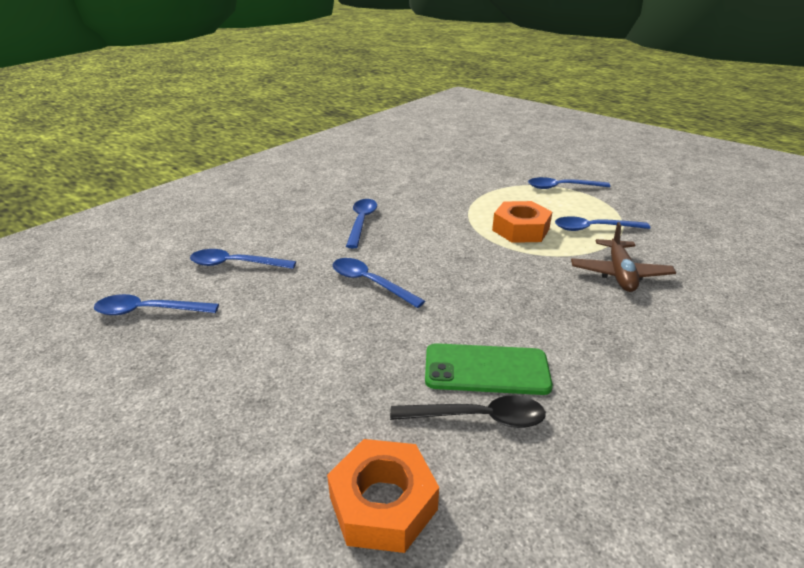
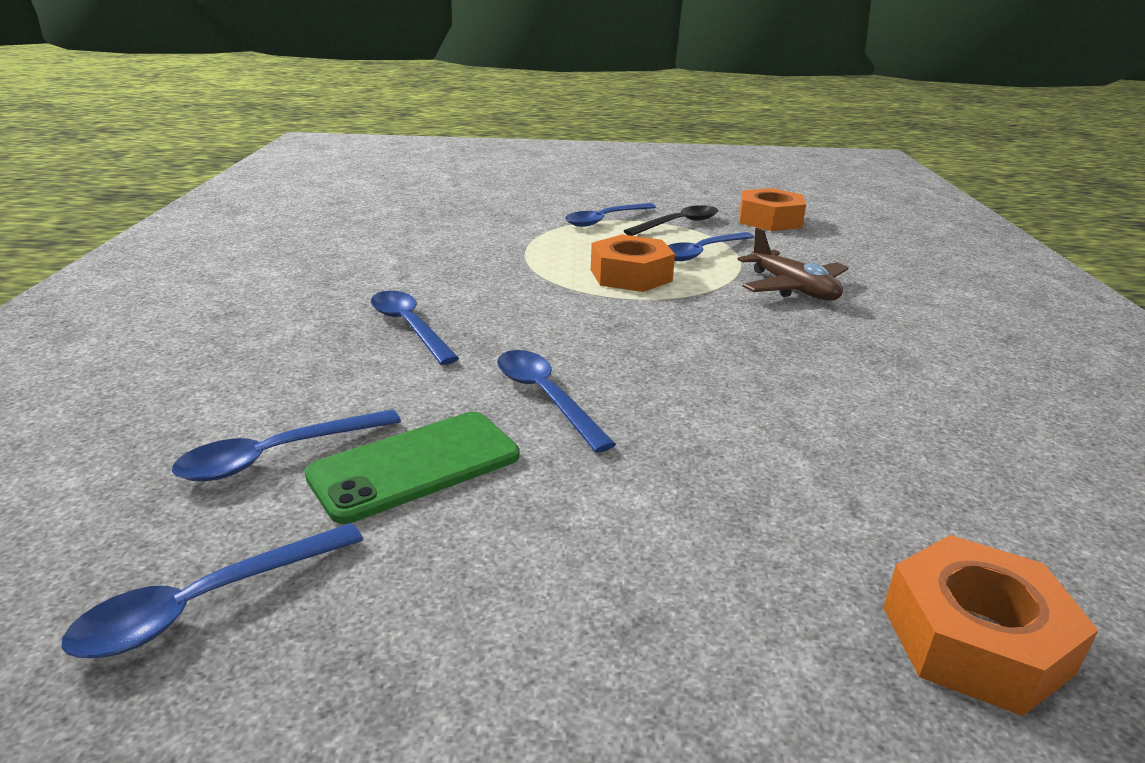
camera: 40 degrees left, 5 degrees down
(370, 283) = (545, 397): blue spoon -> blue spoon turned 60 degrees clockwise
(478, 418) = (904, 487): black spoon -> black spoon (678, 224)
(486, 370) = (831, 434): green phone -> green phone (415, 466)
(689, 219) = (769, 220): none -> orange nut

